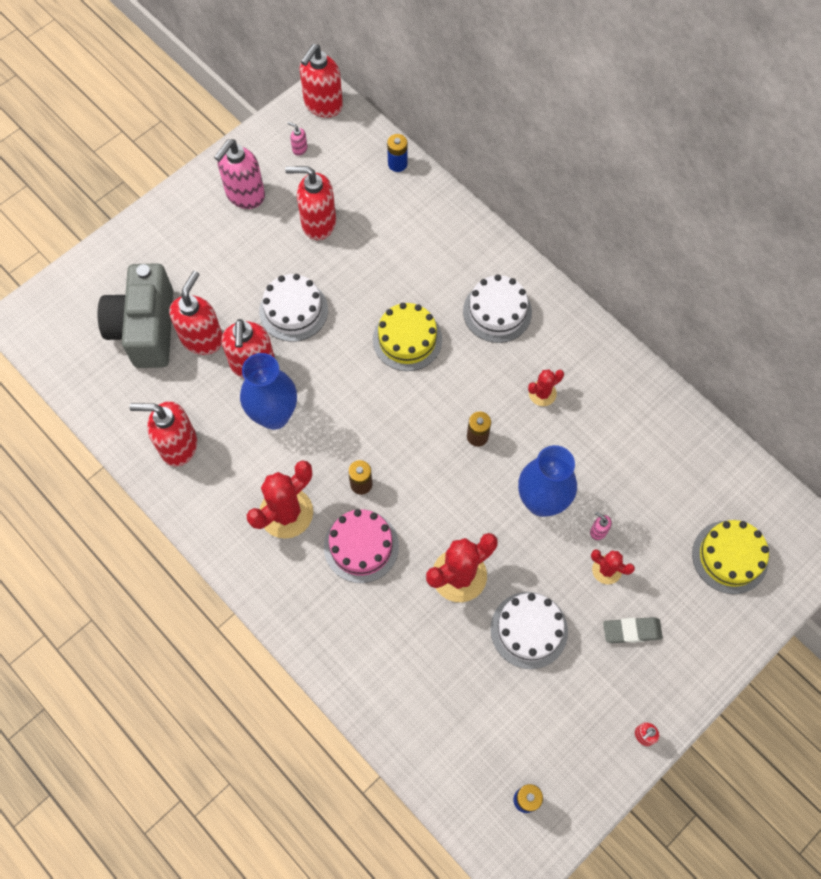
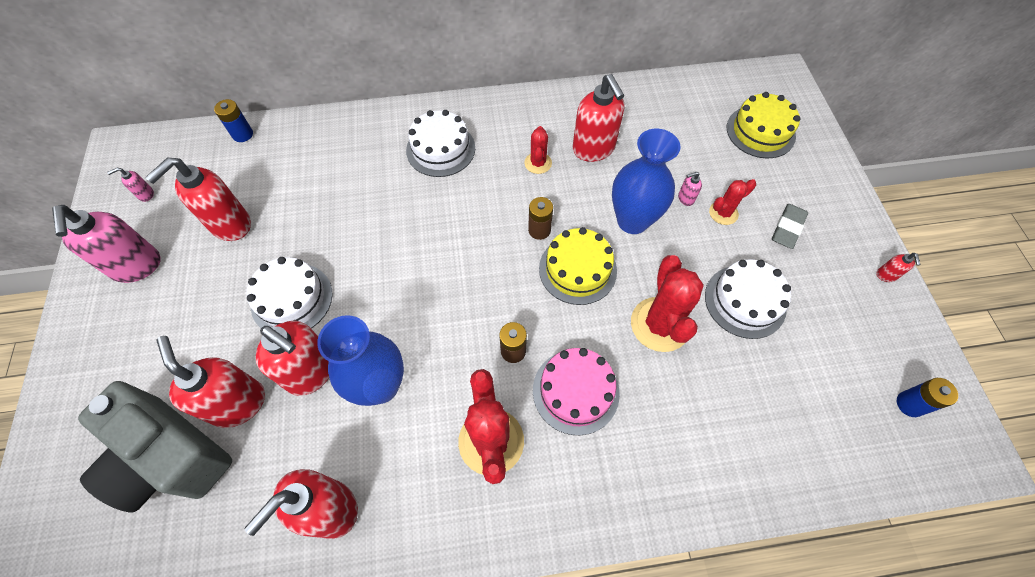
camera: 55 degrees left, 5 degrees down
(323, 105) = (128, 152): red soap dispenser -> red soap dispenser (593, 149)
(407, 339) = (406, 226): yellow cake -> yellow cake (577, 269)

